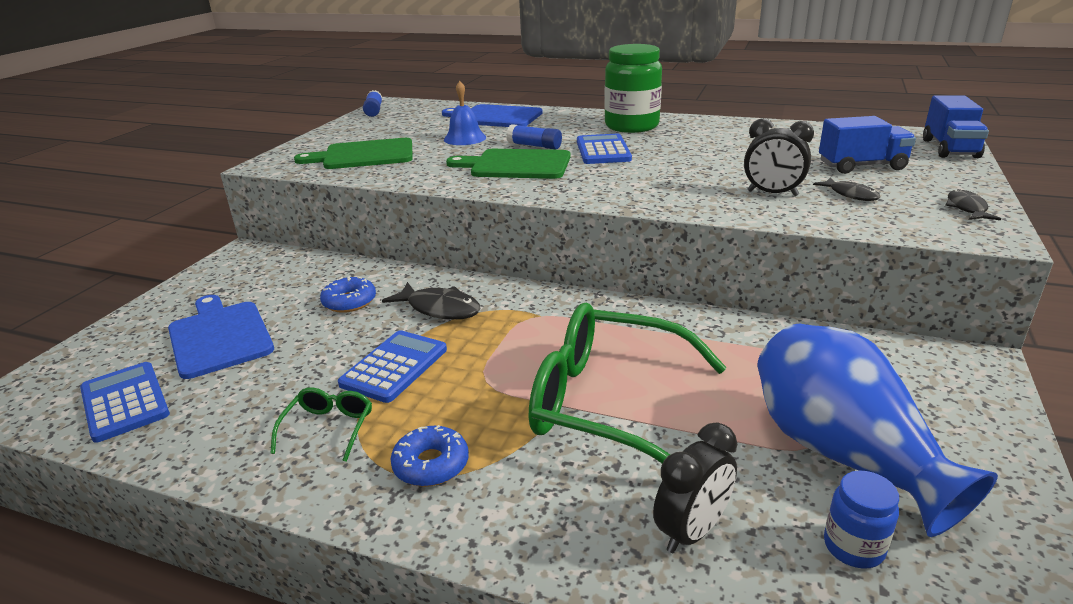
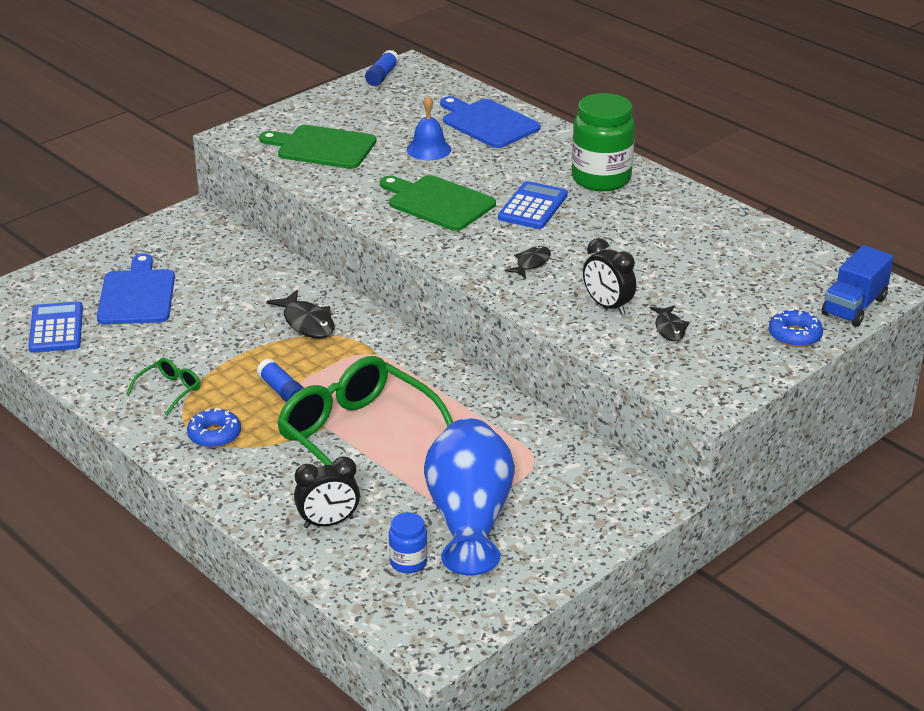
camera: 25 degrees right, 5 degrees up
(349, 302) = (245, 293): blue donut -> blue donut (794, 335)
(394, 367) = (239, 361): blue calculator -> none
(534, 146) = (479, 180): blue glue stick -> blue glue stick (282, 391)
(861, 166) = (733, 301): blue truck -> none
(967, 208) = (739, 373): black fish -> black fish (531, 263)

